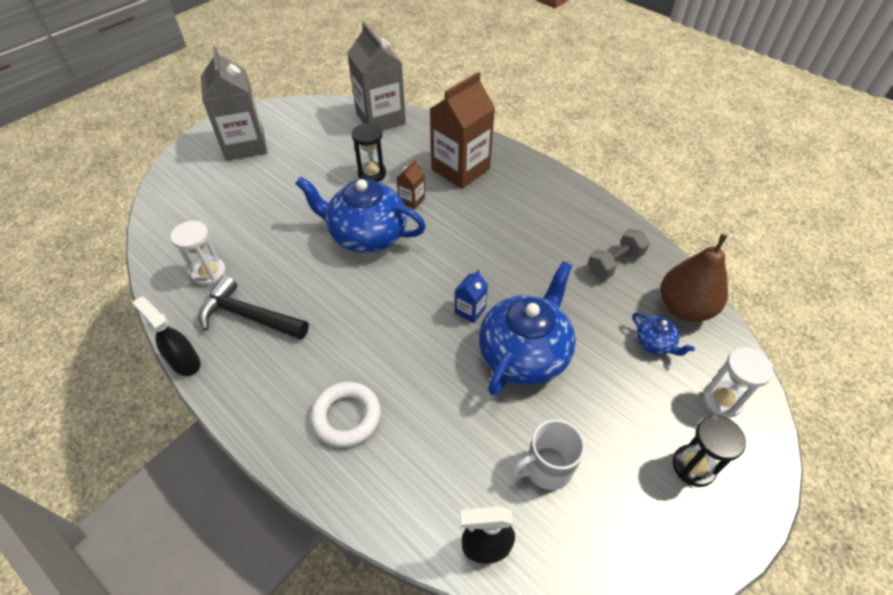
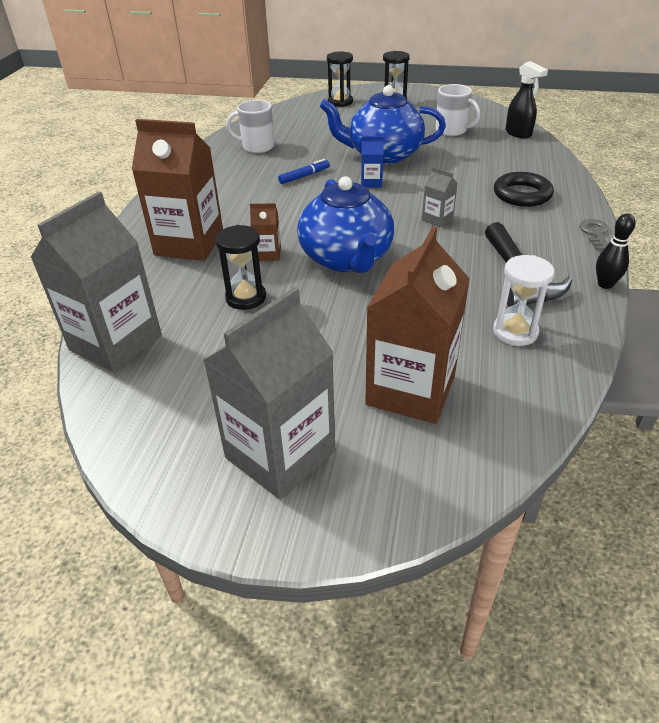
camera: 120 degrees left, 10 degrees down
(185, 362) = (605, 284): black spray bottle -> black bowling pin
(226, 202) = (411, 390): none -> brown carton
(237, 419) = (595, 233): none -> grey key
(346, 417) = (522, 194): white ring -> black ring
(367, 319) = (437, 219): none -> grey carton
(521, 270) = (304, 176): none -> blue marker
(615, 263) = (257, 147): grey dumbbell -> white mug
(654, 343) = (320, 123): blue teapot -> none
(684, 308) = (277, 120): brown pear -> none
(722, 400) = (340, 102): white hourglass -> black hourglass

